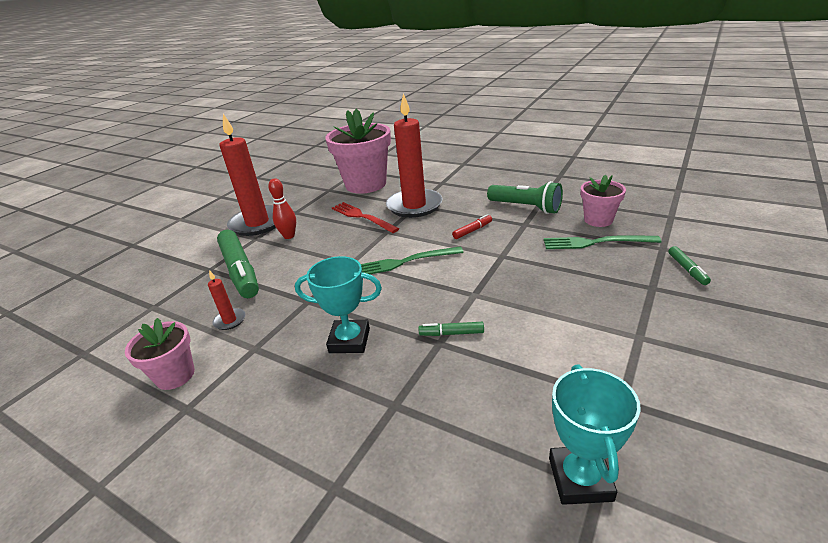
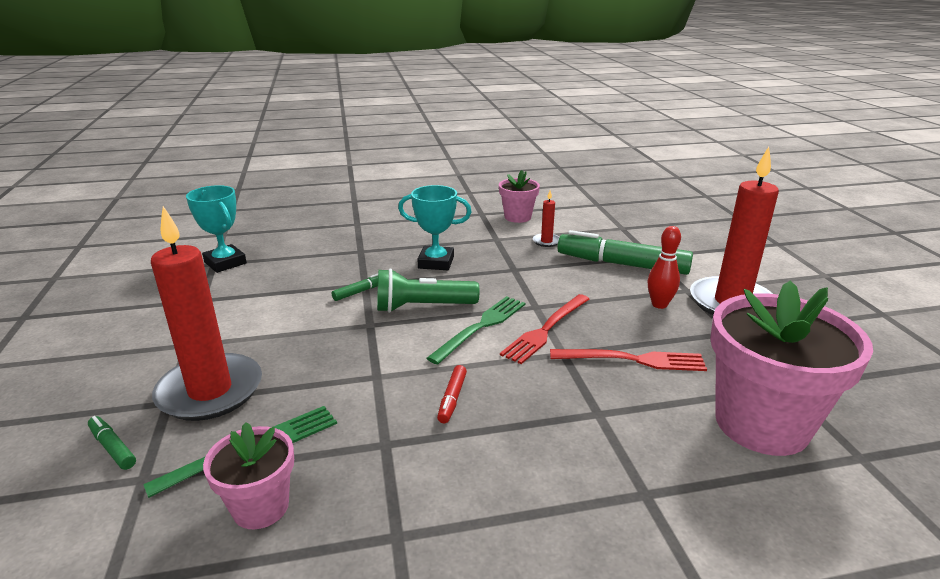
camera: 135 degrees right, 5 degrees down
(349, 340) = (436, 262): turquoise trophy -> turquoise trophy turned 45 degrees clockwise
(372, 246) = (546, 330): none -> red fork
(414, 206) = (598, 410): red candle -> red candle (210, 391)
(526, 207) = (411, 487): green flashlight -> green flashlight (422, 307)

